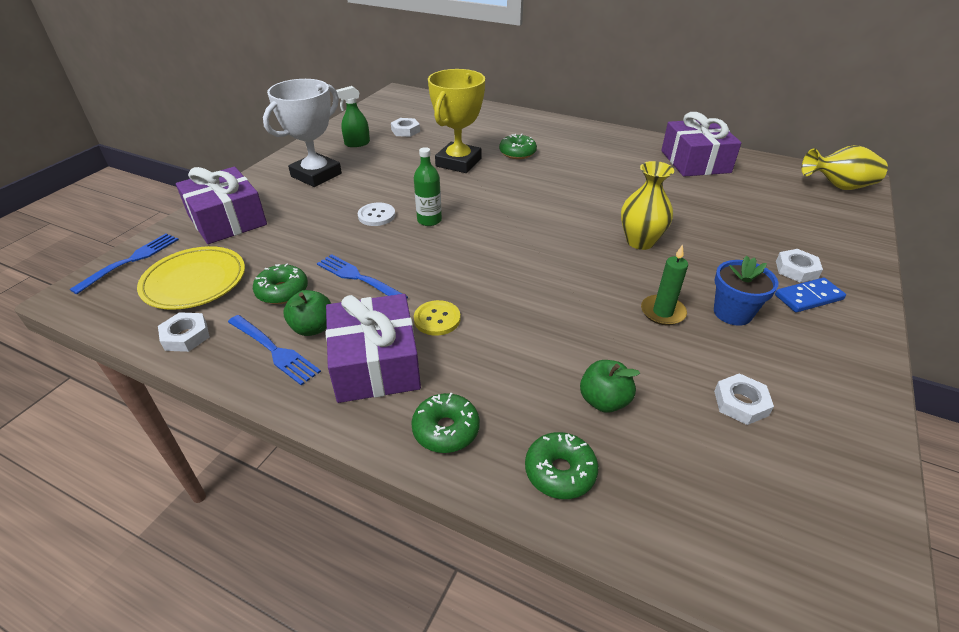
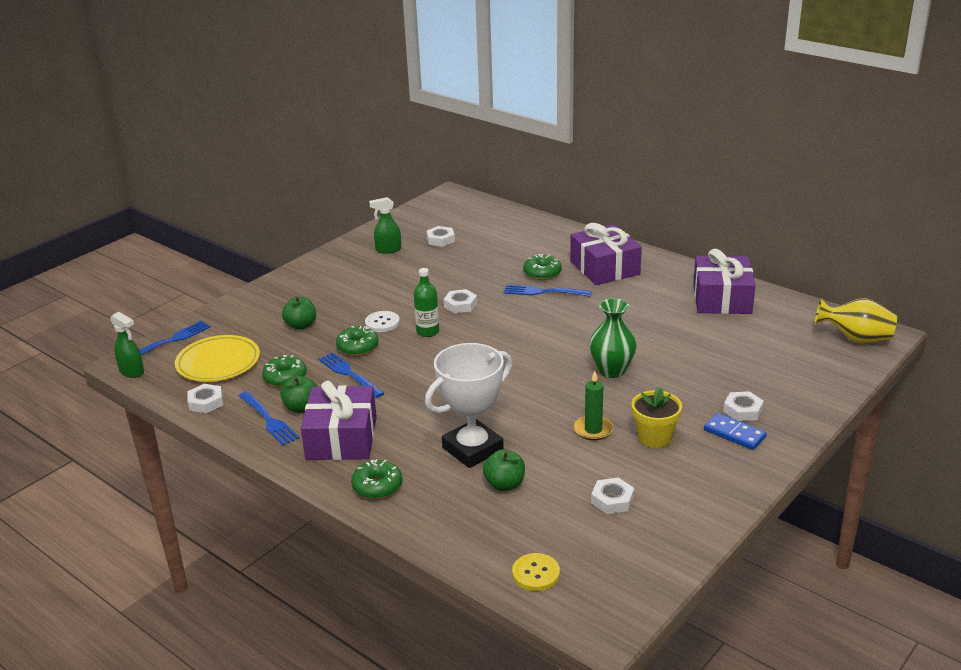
camera: 15 degrees right, 10 degrees down
(81, 306) = (132, 372): none -> green spray bottle
(227, 220) = (253, 314): purple gift -> purple gift (604, 268)
(286, 227) = (301, 325): none -> green apple
(316, 175) = (340, 279): white trophy -> white trophy (472, 449)
(437, 319) = (401, 413): yellow button -> yellow button (536, 573)
(451, 189) = (460, 305): none -> white nut
(458, 162) = (479, 278): yellow trophy -> none
(528, 170) = (543, 292): none -> blue fork
(560, 472) = (447, 521): green donut -> green donut (357, 347)
(640, 241) = (612, 370): yellow vase -> green vase
(732, 313) = (654, 437): blue flower pot -> yellow flower pot
(808, 297) = (734, 434): blue domino -> blue domino turned 45 degrees clockwise

